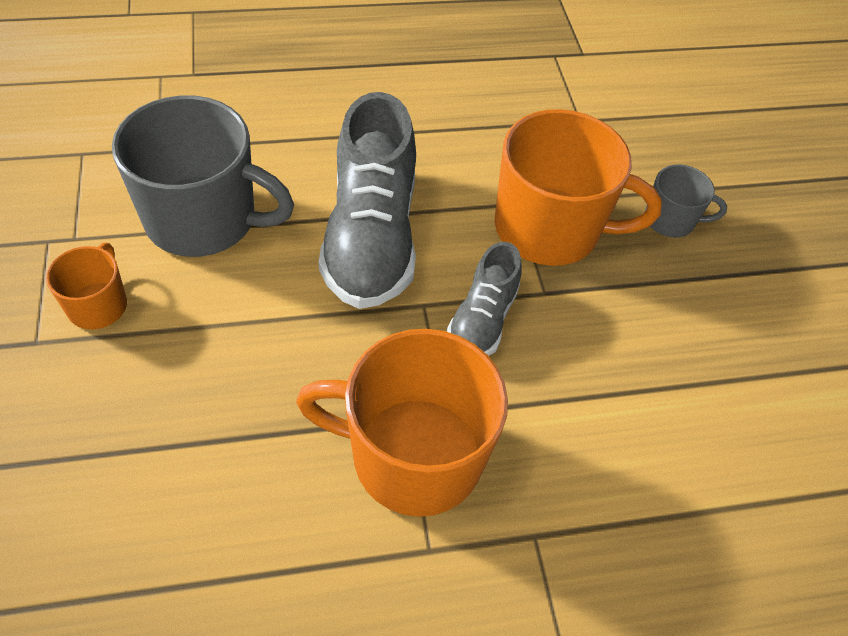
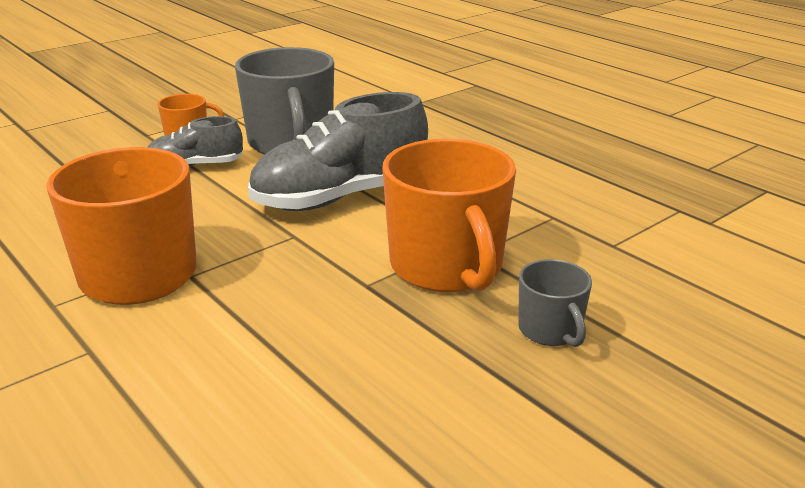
camera: 65 degrees right, 25 degrees down
(482, 320) = (303, 264): grey shoe -> grey shoe (195, 166)

